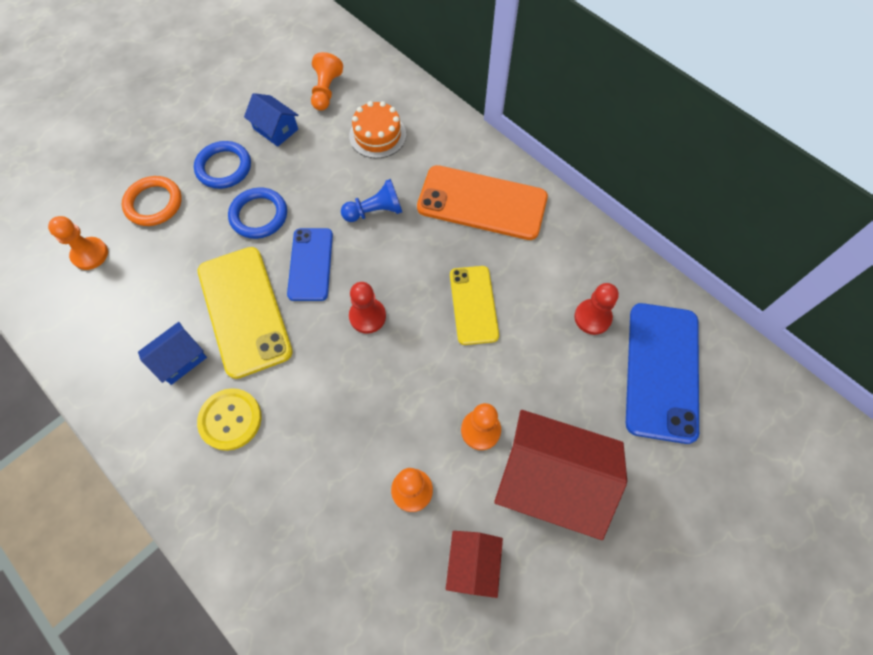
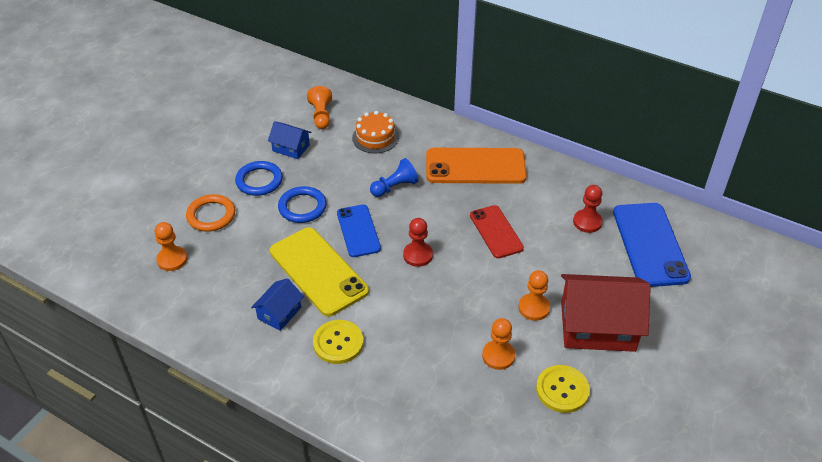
camera: 15 degrees left, 20 degrees down
(473, 305) = (496, 232): yellow phone -> red phone
(473, 564) = (562, 390): red house -> yellow button

